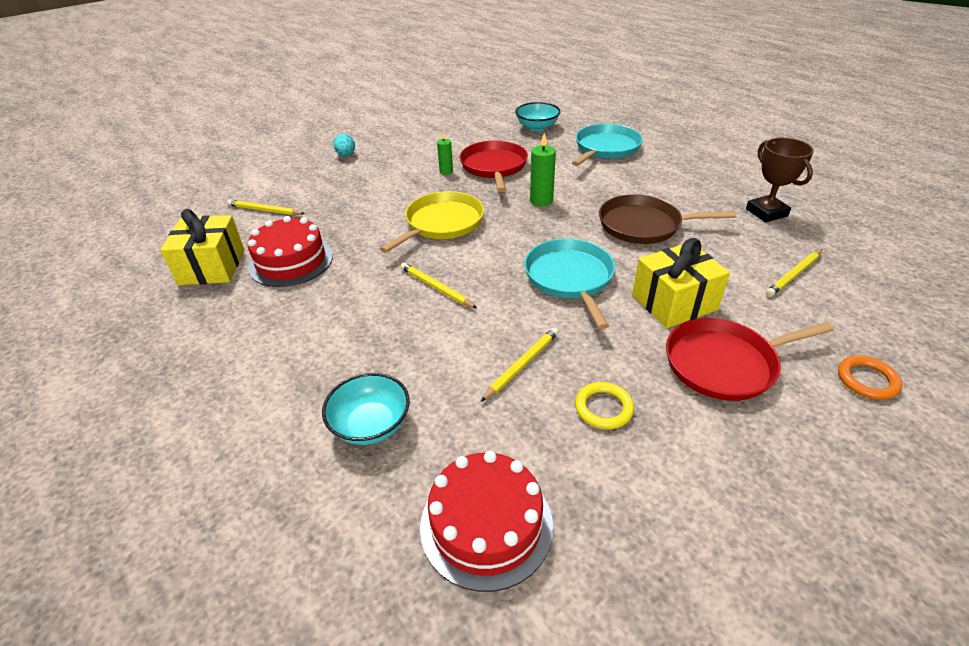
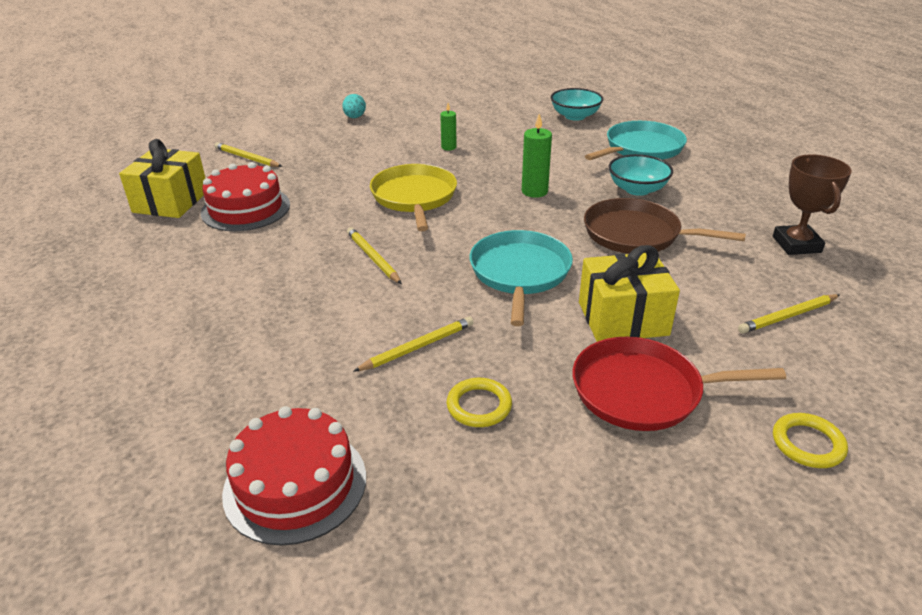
camera: 15 degrees right, 5 degrees down
(371, 425) = (237, 370): turquoise bowl -> turquoise bowl (637, 189)
(442, 223) = (414, 197): yellow pan -> yellow pan turned 60 degrees counterclockwise
(494, 167) = (503, 150): red pan -> none
(867, 380) = (807, 444): orange ring -> yellow ring

